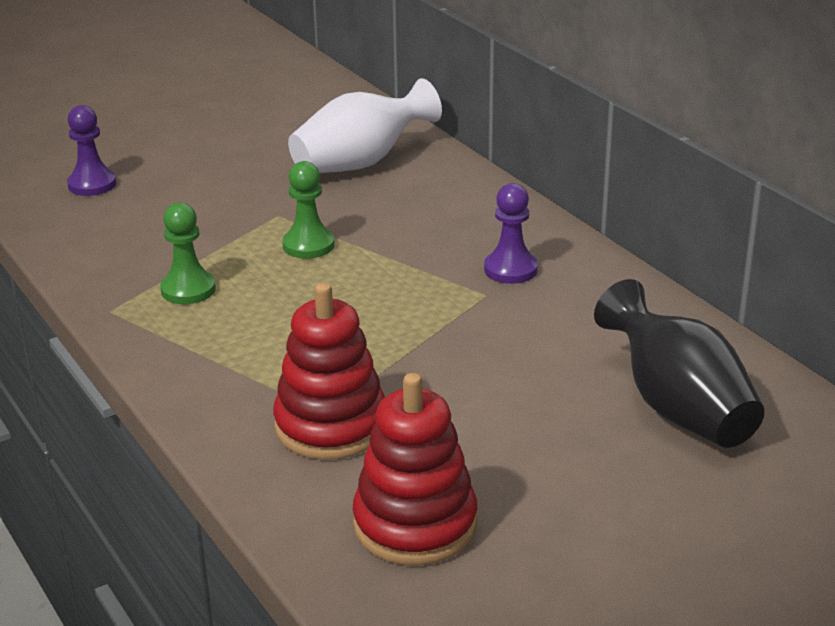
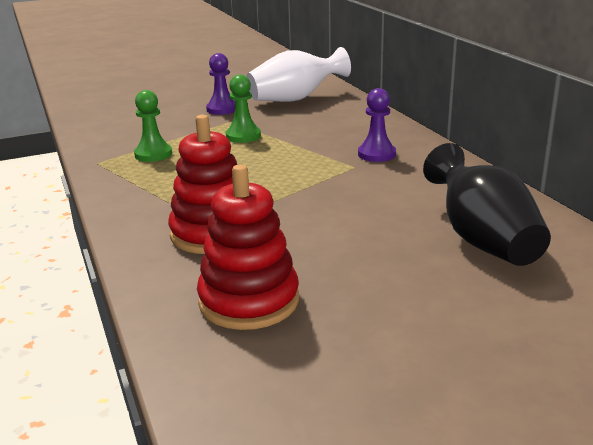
camera: 10 degrees right, 5 degrees down
(92, 184) = (123, 103): purple pawn -> purple pawn (222, 109)

